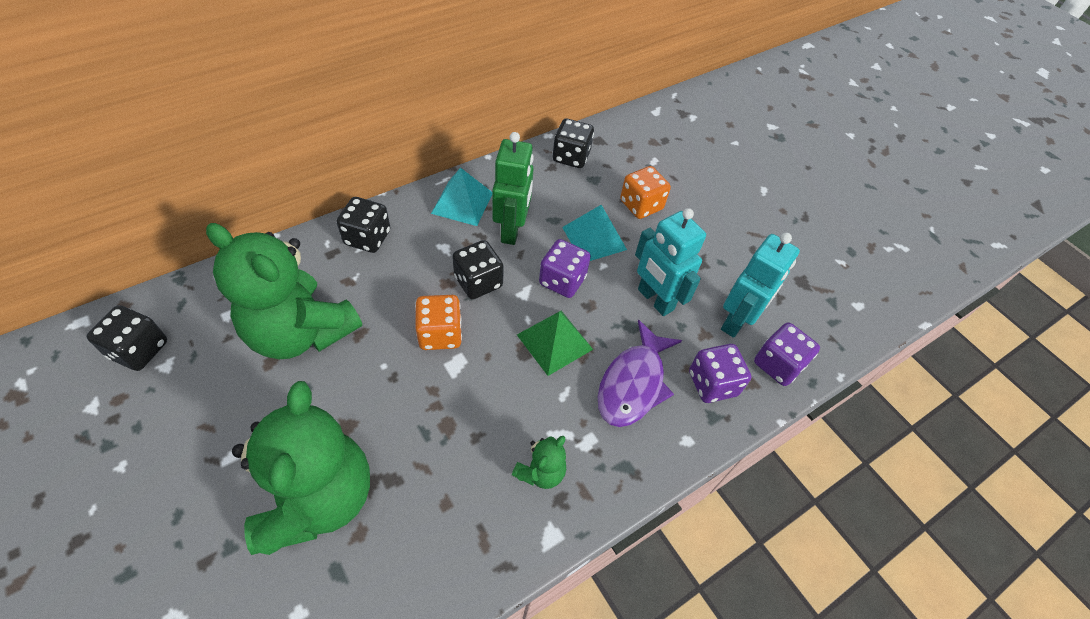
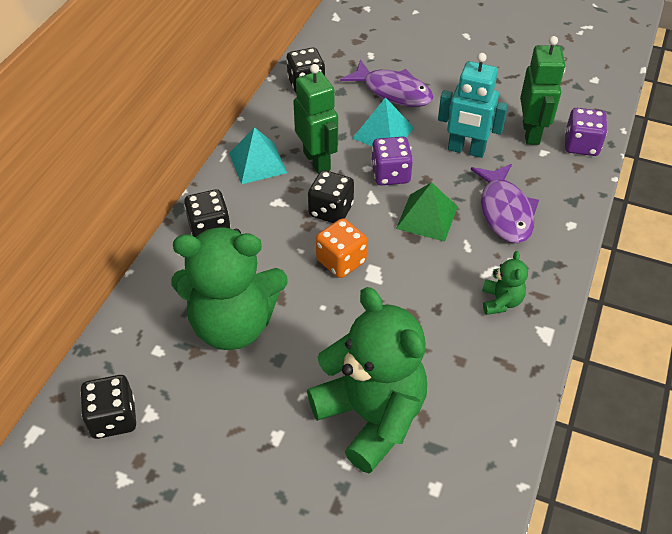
camera: 30 degrees left, 5 degrees down
(641, 205) = (393, 91): orange dice -> purple fish
(712, 383) = (553, 181): purple dice -> none
(737, 321) = (531, 133): turquoise robot -> green robot

